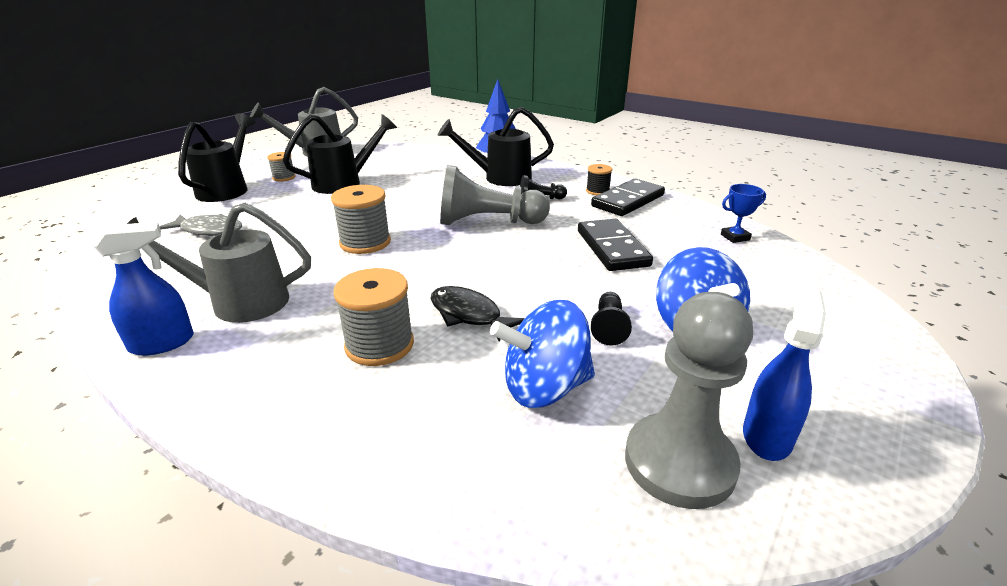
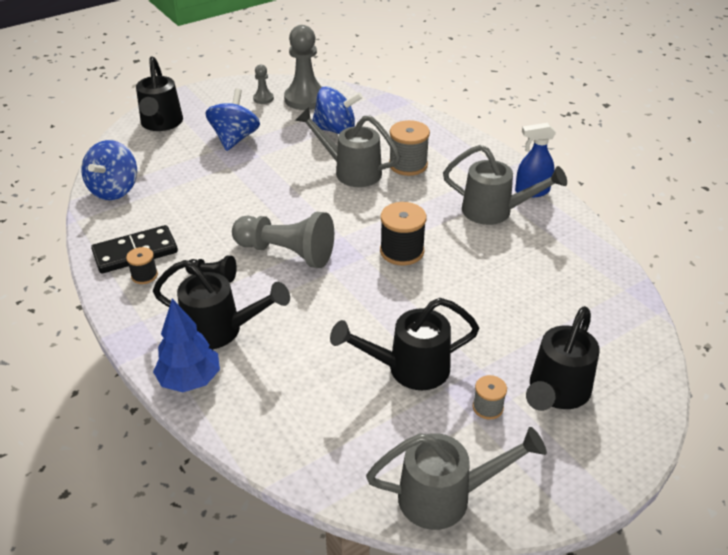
camera: 160 degrees left, 10 degrees up
(209, 230) = (546, 303): grey fish -> none
(365, 242) = (402, 251): grey spool -> black spool
(469, 315) = (351, 171): black fish -> grey watering can
(608, 327) = (279, 148): black pawn -> none
(612, 248) = (215, 200): black domino -> none
(735, 237) = (114, 190): blue trophy -> blue spinning top
(767, 436) = (263, 98): blue spray bottle -> grey pawn
(841, 327) = (161, 124): none -> black watering can

